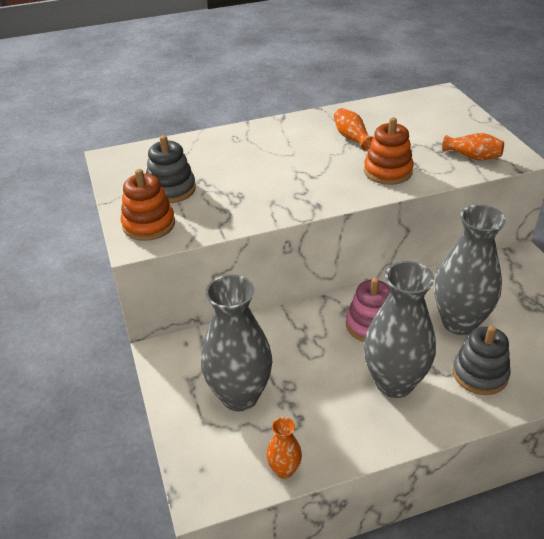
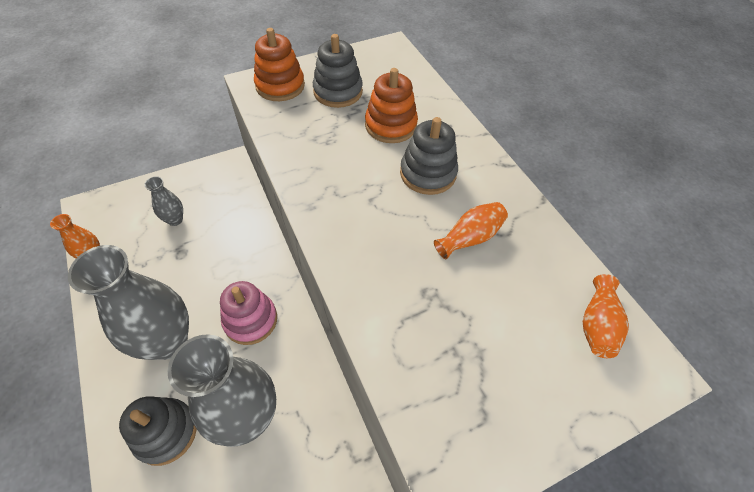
camera: 80 degrees right, 15 degrees up
(240, 396) = (175, 220): grey vase -> grey vase, size x0.46
(288, 149) = (428, 173): none -> grey stacking toy
(388, 171) = (389, 279): orange stacking toy -> orange stacking toy (390, 125)
(472, 157) = (445, 401): orange vase -> orange vase (597, 325)

